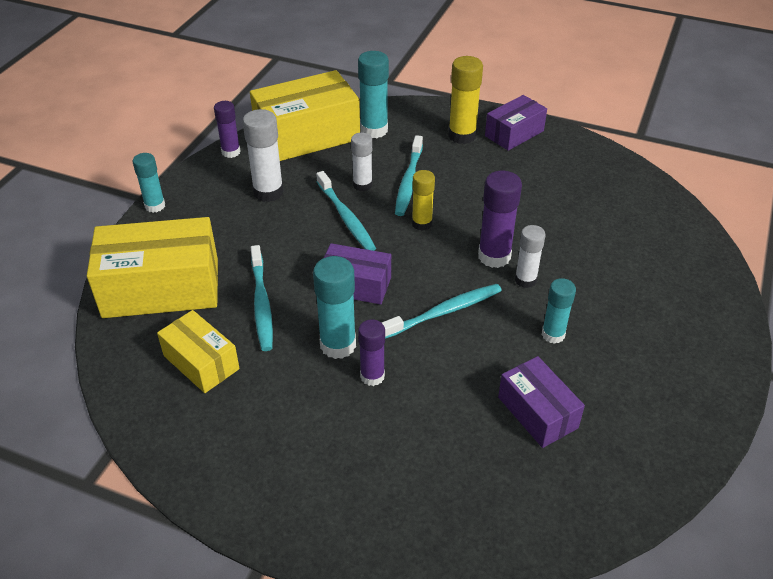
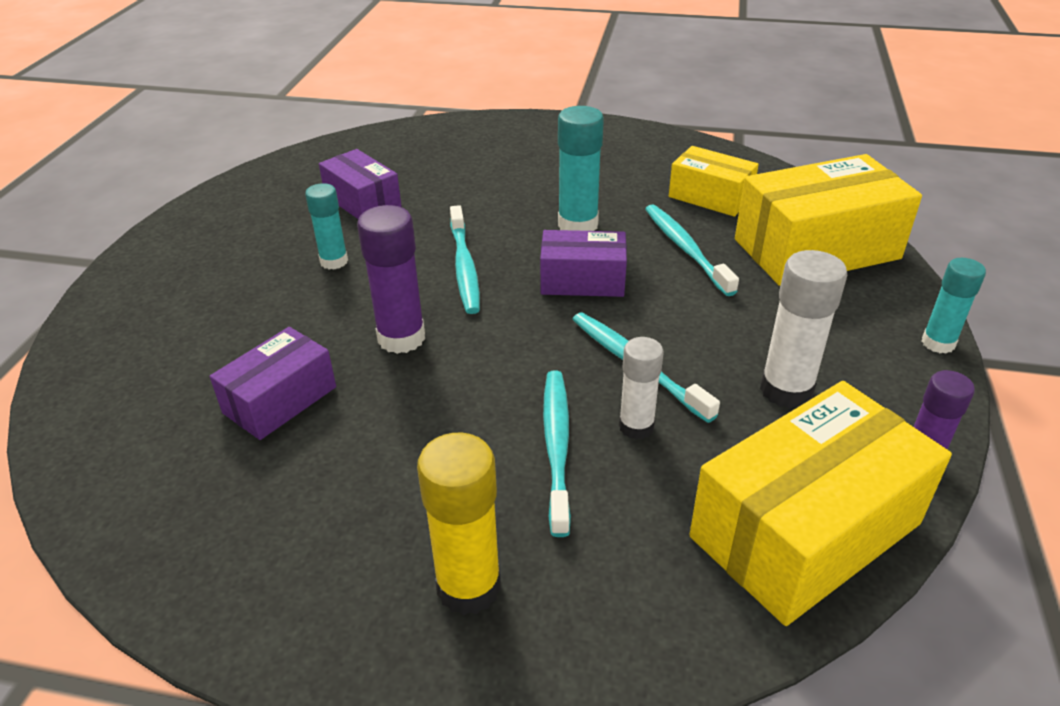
camera: 170 degrees right, 5 degrees down
(372, 376) = (531, 207): purple glue stick -> none
(374, 130) = (671, 571): turquoise glue stick -> none
(422, 223) = (515, 371): yellow glue stick -> none
(444, 312) = (464, 267): turquoise toothbrush -> turquoise toothbrush turned 60 degrees counterclockwise
(514, 133) = (346, 615): purple box -> purple box (280, 400)
(525, 280) = (359, 314): white glue stick -> none

